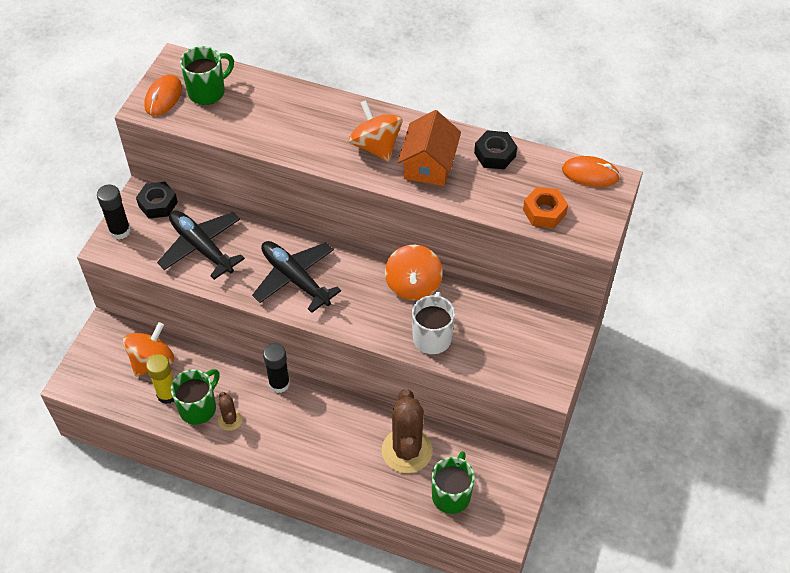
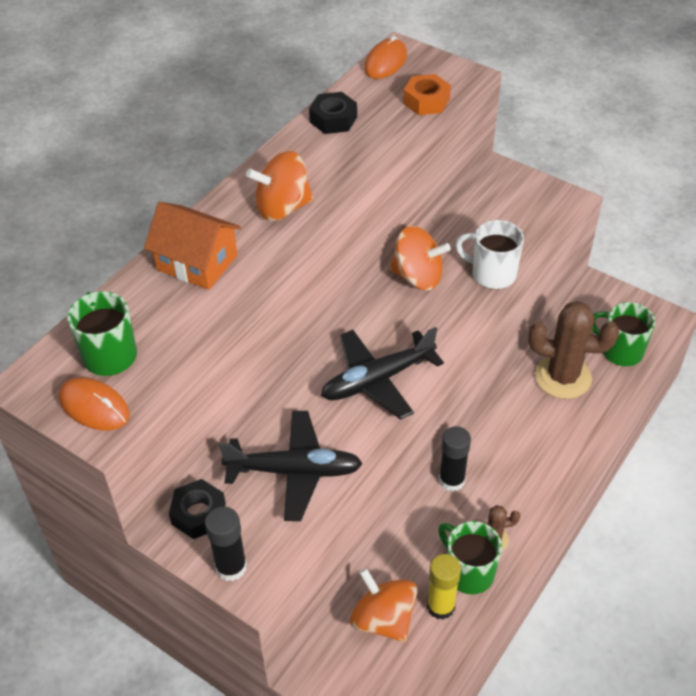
camera: 75 degrees left, 5 degrees down
(201, 247) = (295, 471): black plane -> black plane turned 150 degrees counterclockwise
(429, 165) = (329, 170): orange house -> orange house (197, 262)

